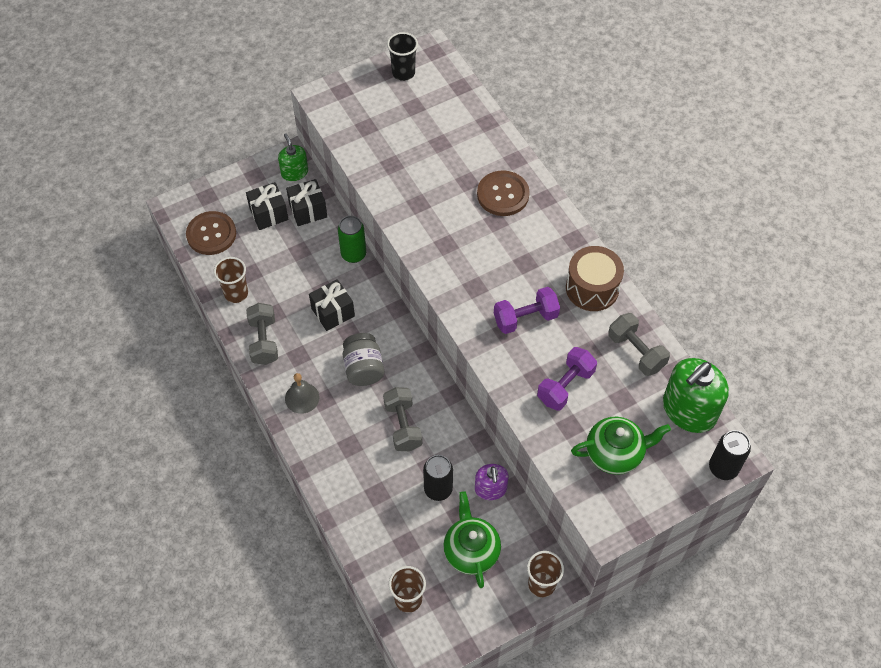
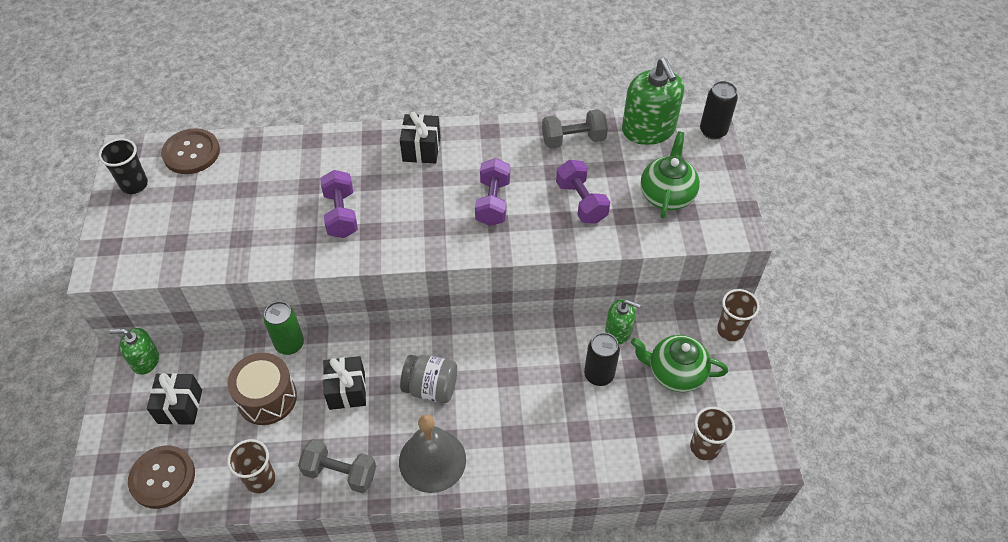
camera: 65 degrees left, 5 degrees down
(302, 398) = (432, 460): grey bell -> grey bell, size x1.66
(308, 210) = (204, 366): black gift -> black gift (421, 149)
(403, 426) = (515, 378): grey dumbbell -> none
(451, 217) = (341, 214): none -> purple dumbbell
(490, 489) = (618, 331): purple soap dispenser -> green soap dispenser
(503, 194) = (344, 165): brown button -> brown button (191, 153)
(592, 288) = (490, 142): brown drum -> brown drum (267, 398)

